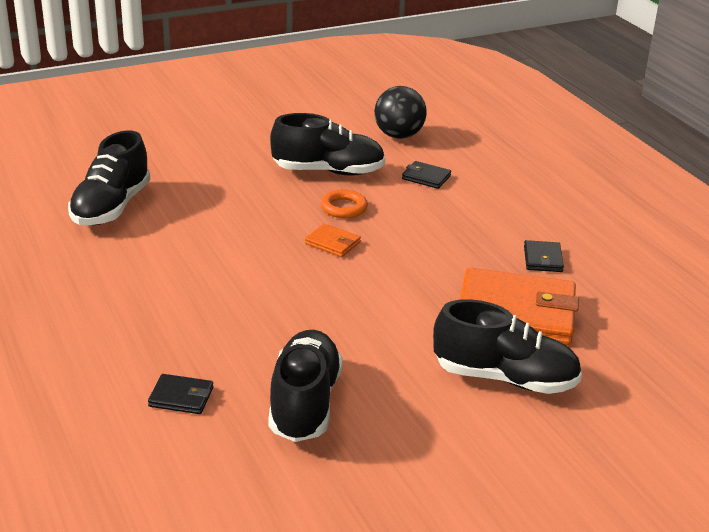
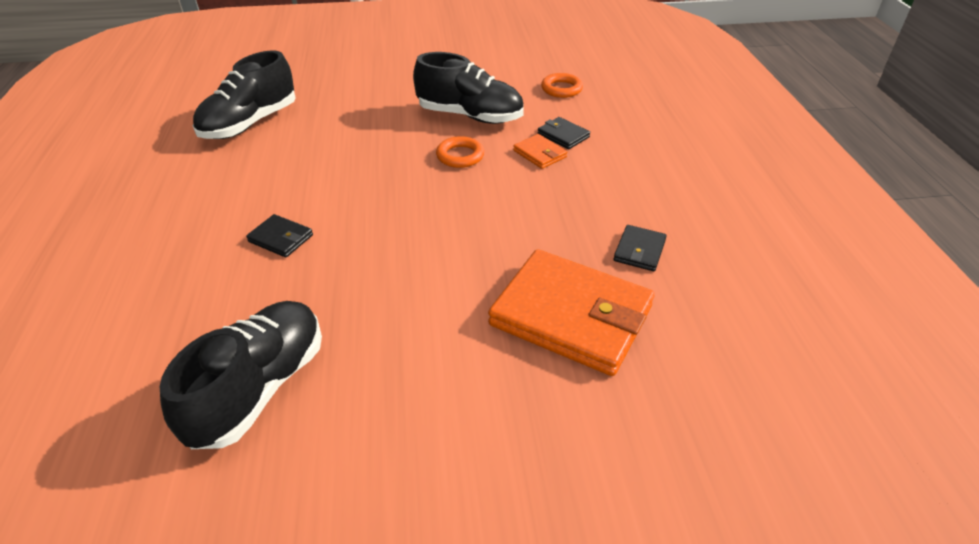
camera: 20 degrees right, 10 degrees up
(181, 397) = (144, 348): black wallet -> black wallet (281, 238)
(332, 243) = (423, 193): orange wallet -> orange wallet (540, 154)
(398, 135) = (561, 89): black ball -> orange ring
(505, 378) = (508, 407): black shoe -> none

